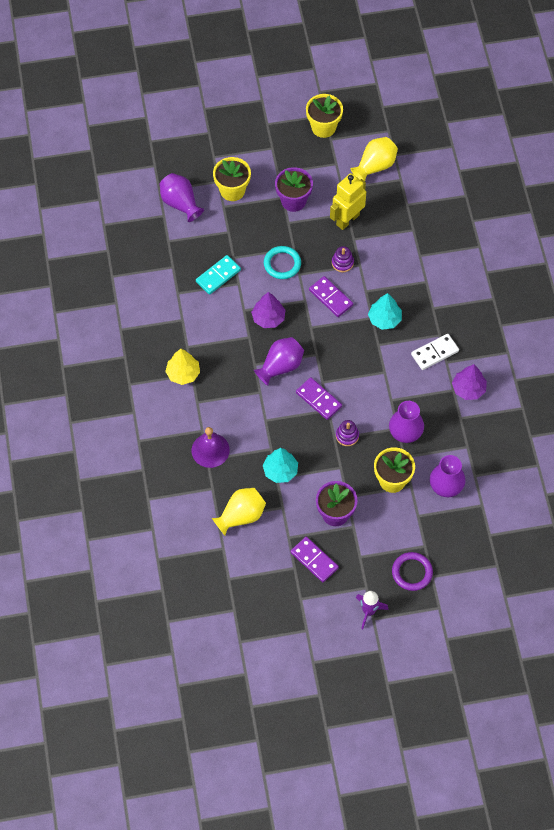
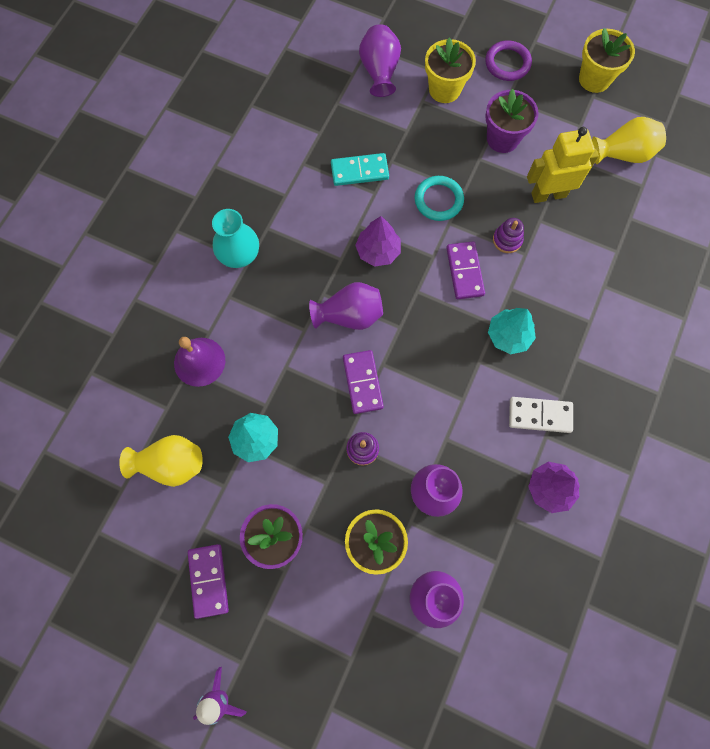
camera: 35 degrees right, 10 degrees up
(183, 373) = (239, 255): yellow tree -> turquoise vase
(412, 572) = (310, 684): purple ring -> purple ring (507, 63)

